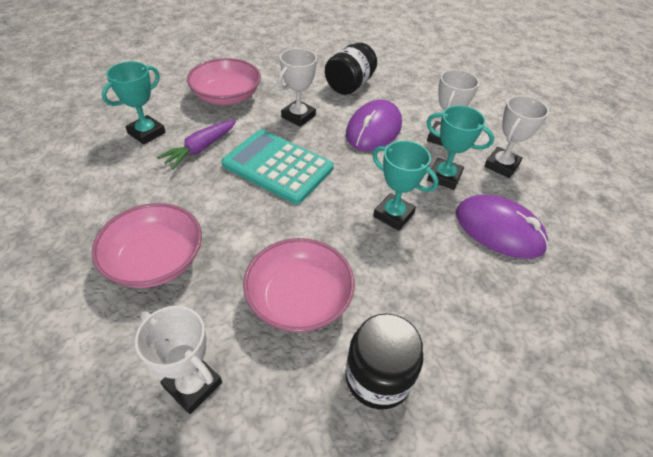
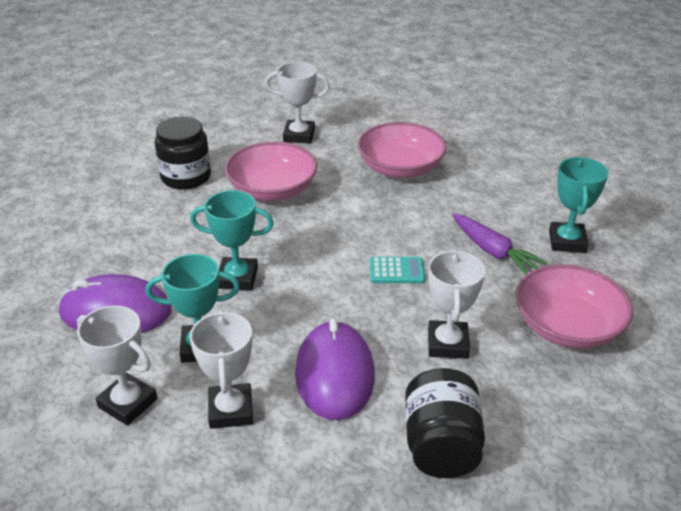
camera: 150 degrees right, 10 degrees down
(200, 149) = (493, 252): purple carrot -> purple carrot turned 135 degrees clockwise
(278, 167) = (396, 271): turquoise calculator -> turquoise calculator, size x0.45
(501, 165) = (128, 403): white trophy -> white trophy turned 60 degrees counterclockwise

